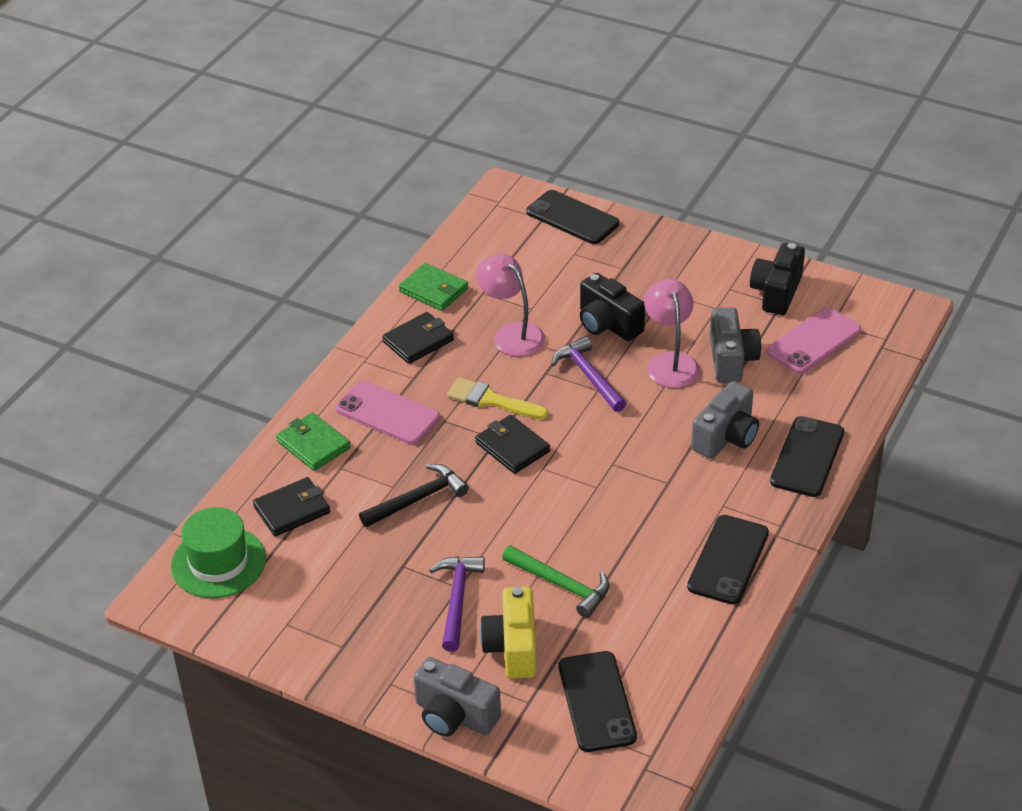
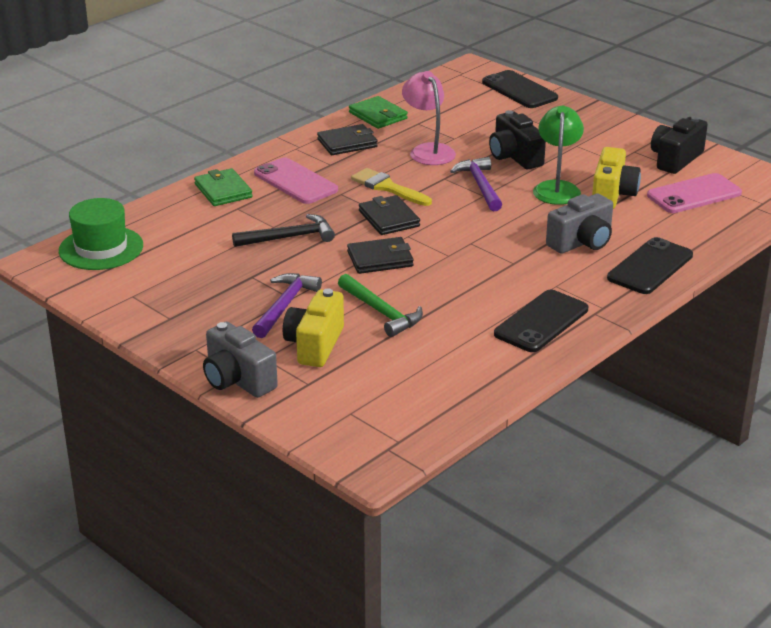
camera: 15 degrees right, 10 degrees down
(292, 510) = (181, 227): black wallet -> black wallet (380, 259)
(596, 702) = (369, 394): black phone -> none
(670, 362) = (557, 188): pink lamp -> green lamp
(731, 359) = (612, 194): grey camera -> yellow camera

